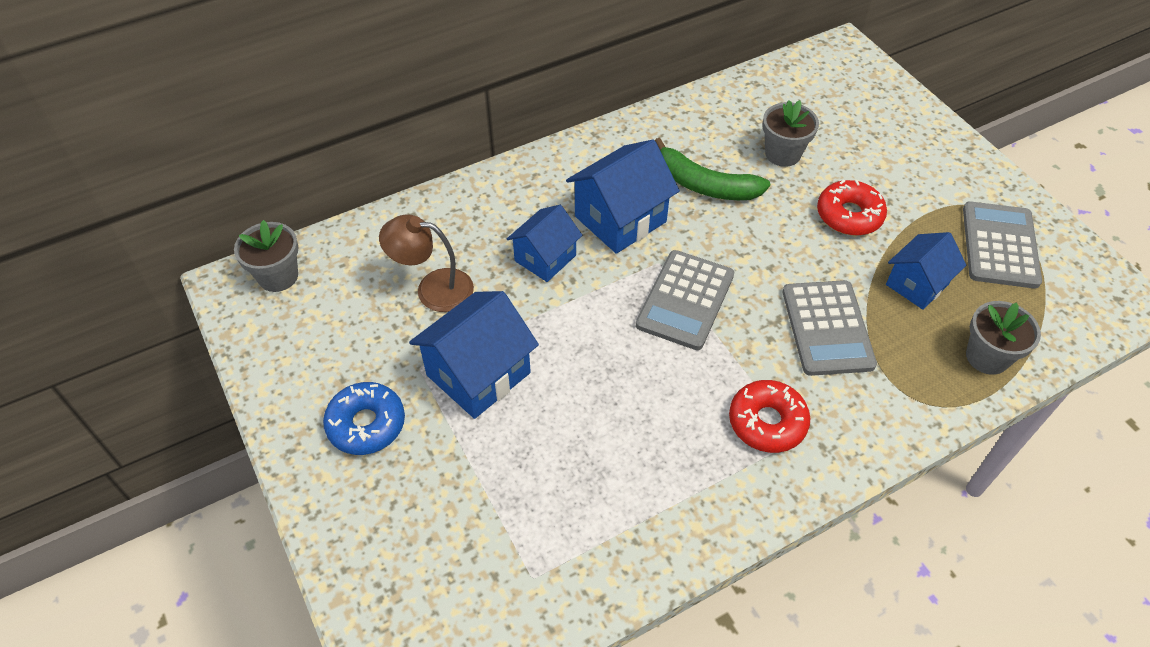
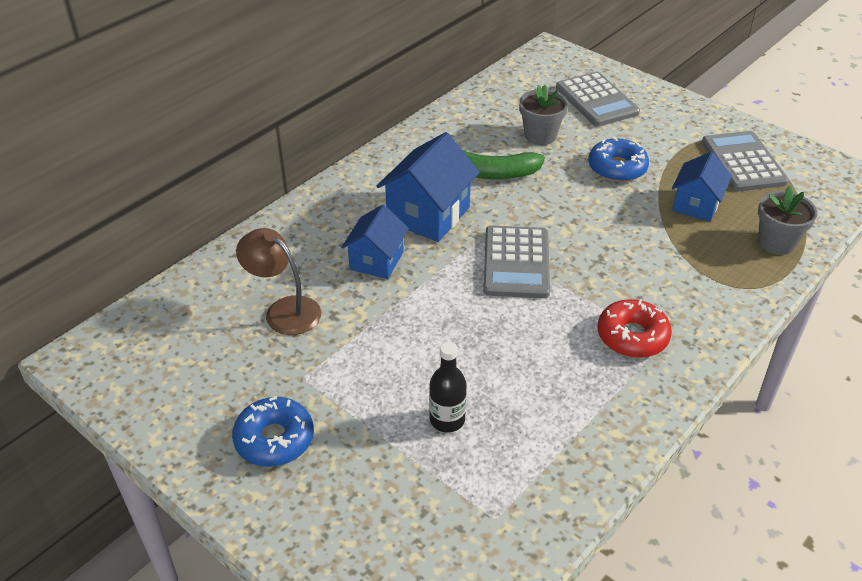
camera: 20 degrees left, 10 degrees down
(278, 276) = (124, 338): grey flower pot -> none
(433, 288) = (284, 310): brown lamp -> brown lamp turned 45 degrees clockwise
(478, 374) = (361, 368): blue house -> none
(534, 456) = (447, 420): none -> black bottle
(827, 328) = (643, 254): grey calculator -> grey calculator (596, 100)
(849, 215) = (617, 168): red donut -> blue donut

